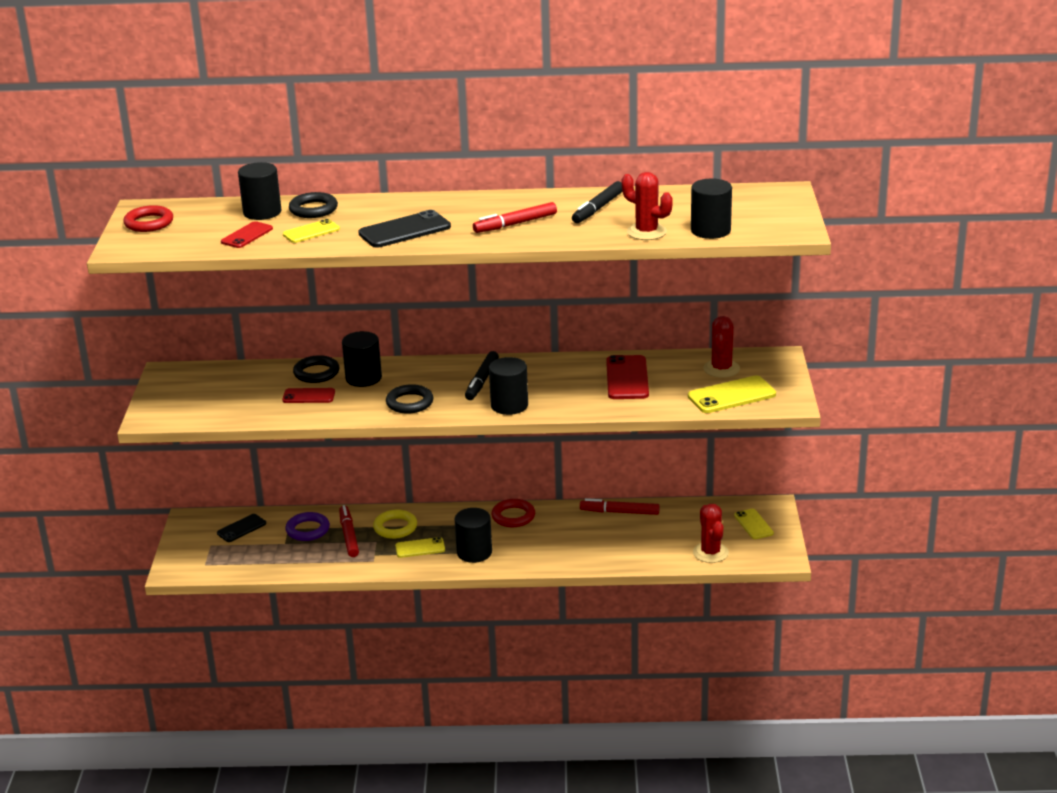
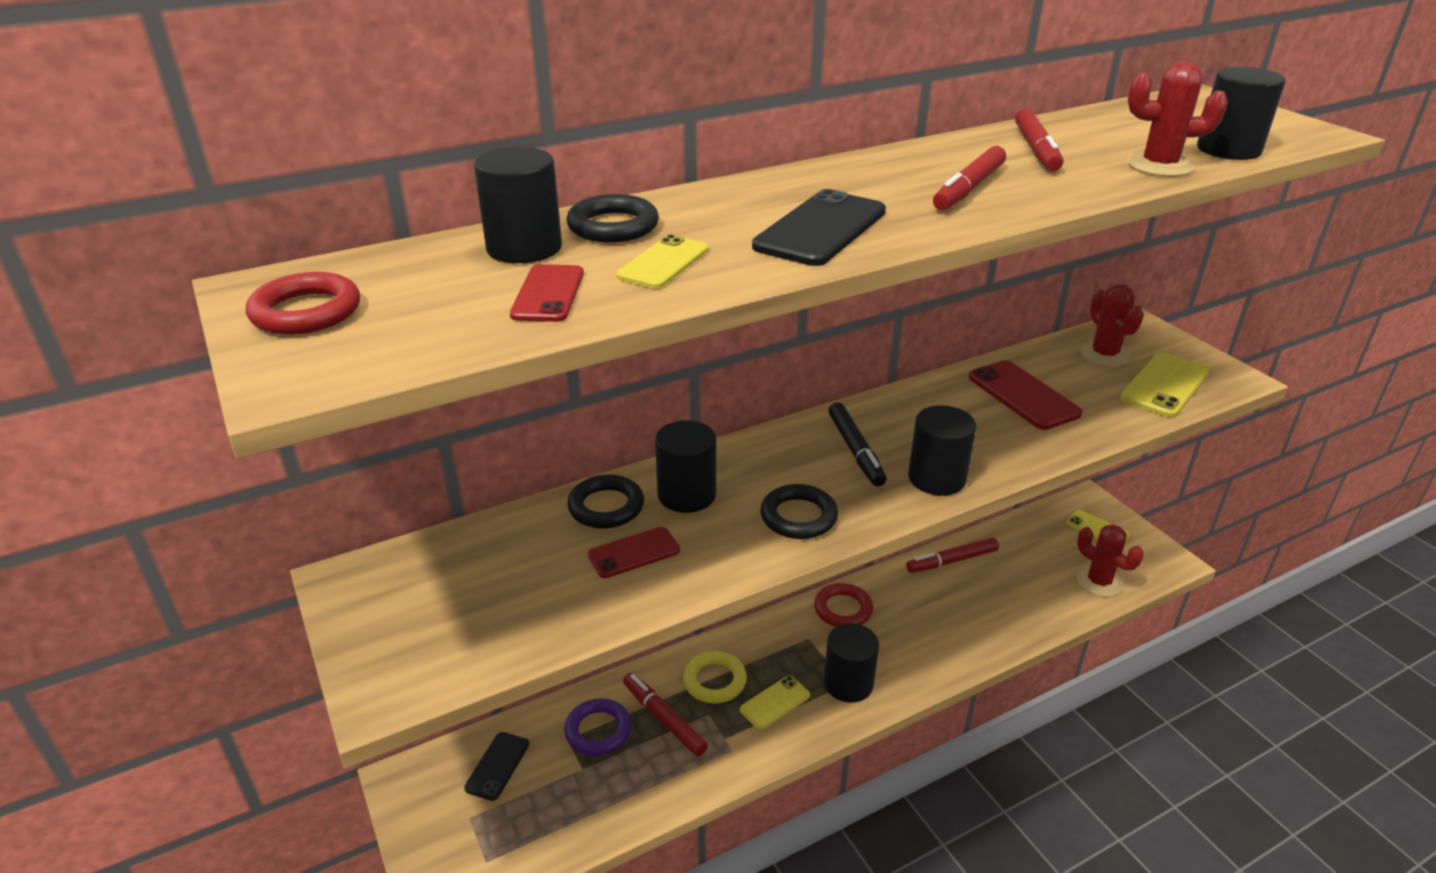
camera: 30 degrees left, 5 degrees up
(598, 208) = (1036, 149): black marker -> red marker

